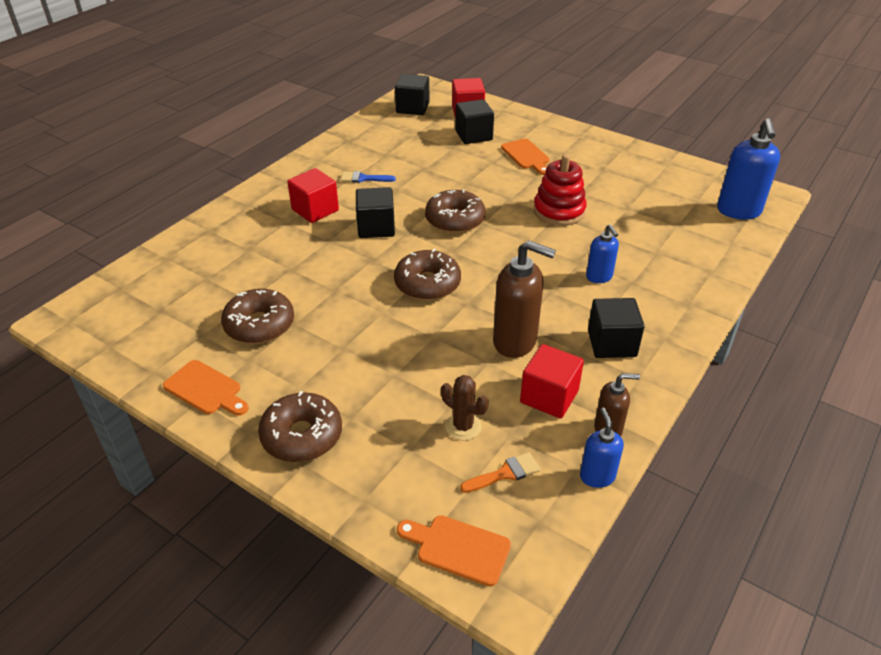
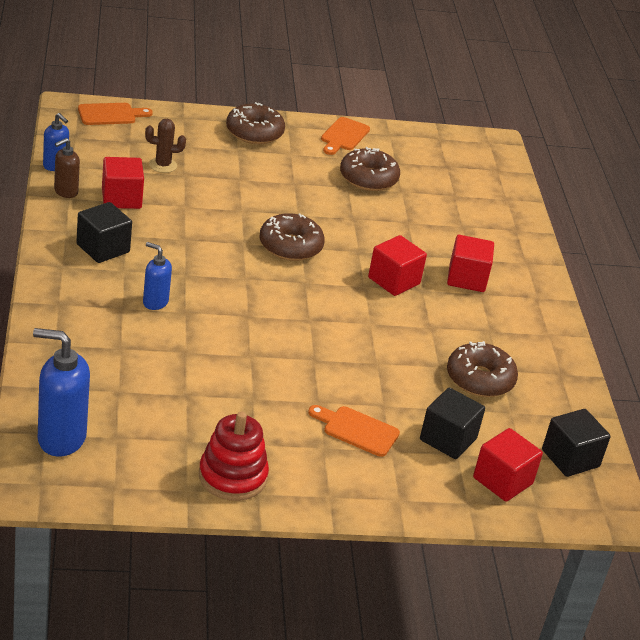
camera: 135 degrees right, 5 degrees down
(205, 389) = (344, 136): orange cutting board -> orange cutting board turned 60 degrees counterclockwise
(363, 178) = (476, 329): blue brush -> none
(376, 227) = (394, 281): black cube -> red cube
(455, 220) = (337, 314): brown donut -> brown donut (479, 379)
(505, 473) = (114, 151): orange brush -> none
(515, 341) = (178, 226): brown soap dispenser -> none
(559, 211) = (251, 362): red stacking toy -> red stacking toy (232, 476)
(738, 211) = (61, 438): blue soap dispenser -> blue soap dispenser turned 45 degrees counterclockwise

